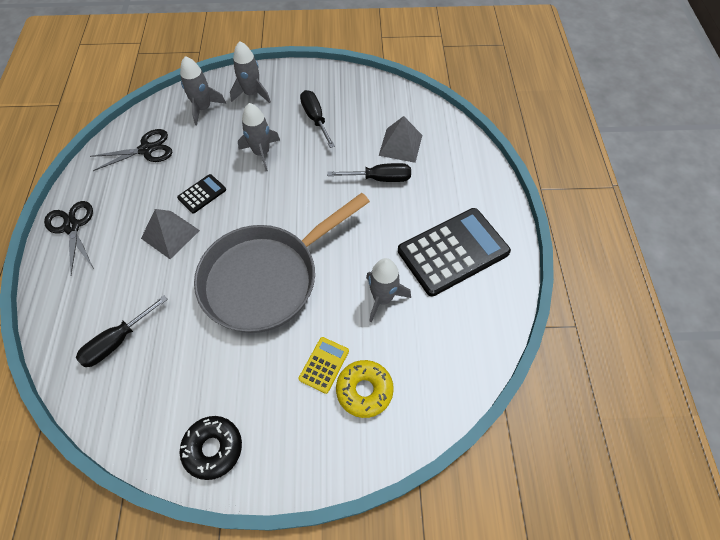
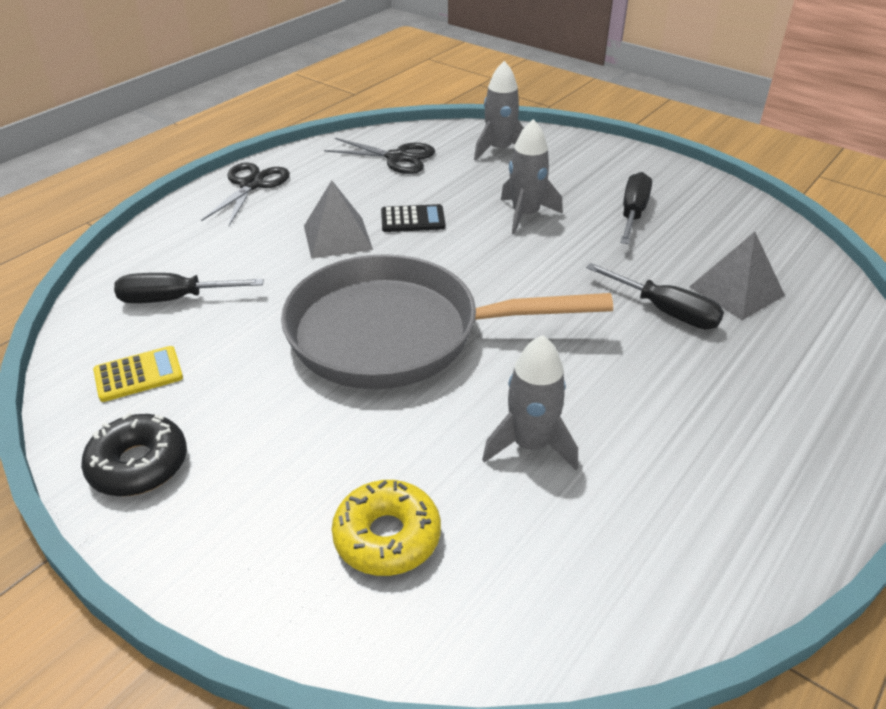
camera: 40 degrees right, 20 degrees down
(252, 94) = (572, 160): grey rocket -> none
(324, 365) = (366, 468): yellow calculator -> yellow calculator (138, 374)
(453, 251) = (705, 454): black calculator -> none

